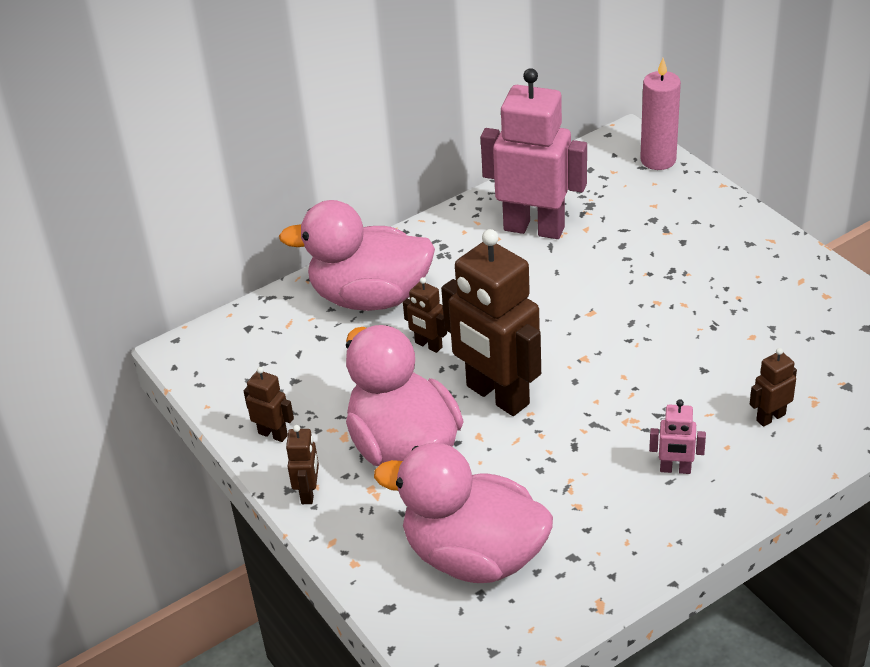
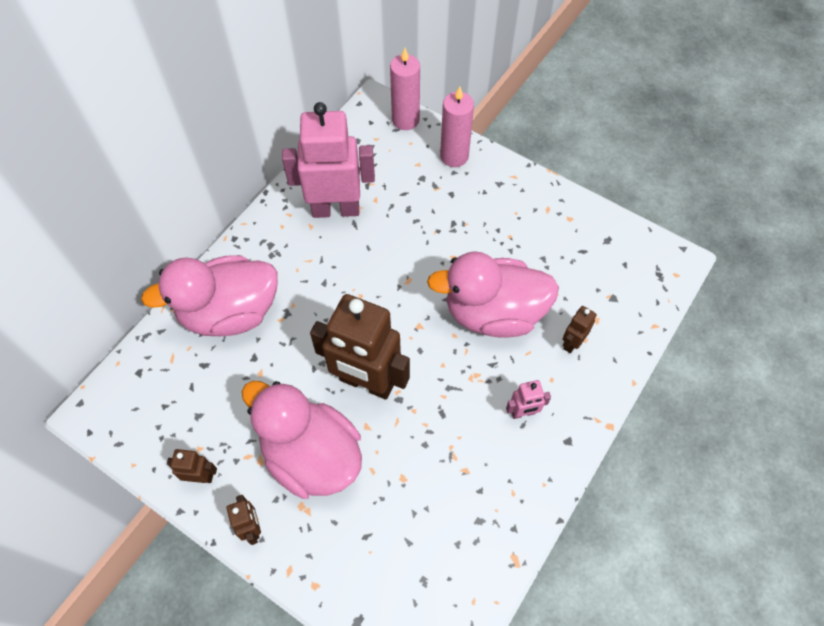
camera: 25 degrees left, 20 degrees up
(428, 345) = (294, 348): brown robot -> none
(474, 556) = (405, 546): pink duck -> pink duck (493, 313)
(703, 206) = (454, 156): none -> pink candle

